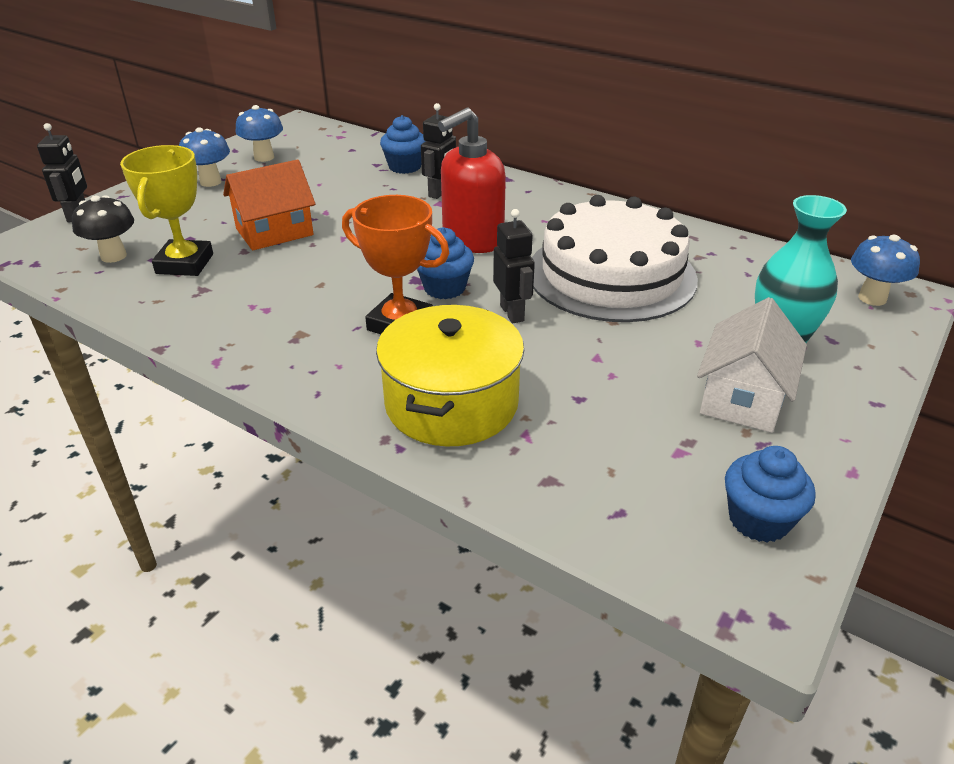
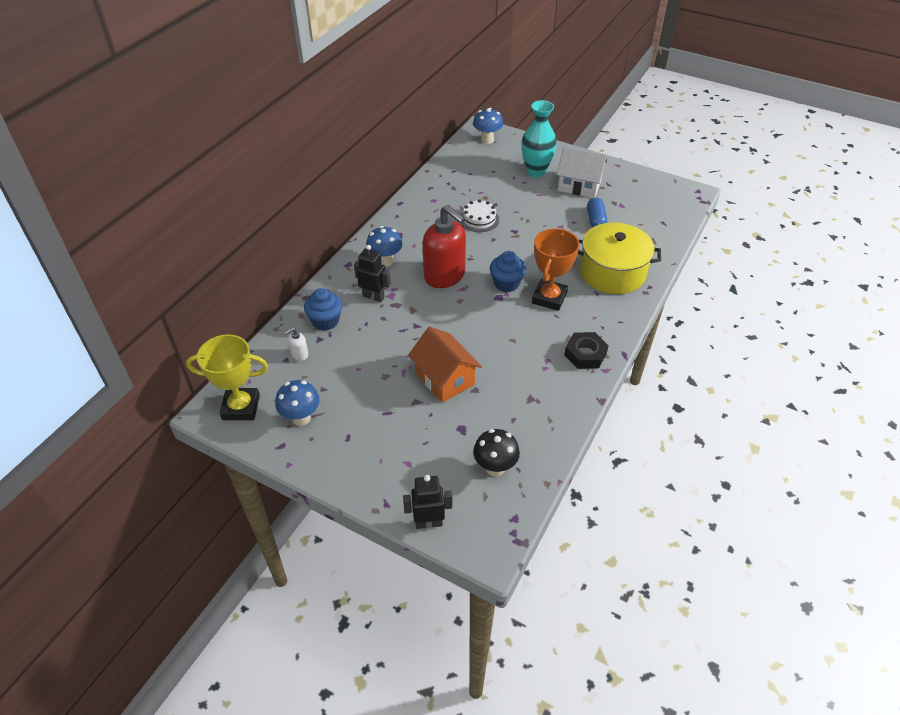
camera: 95 degrees left, 10 degrees up
(184, 264) = (499, 419): yellow trophy -> yellow trophy (241, 407)
(210, 182) = (355, 444): blue mushroom -> blue mushroom (385, 261)
(259, 345) = (585, 354): none -> black nut
(356, 155) = (299, 354): none -> white soap dispenser
(512, 313) = (527, 255): black robot -> none
(611, 274) = (479, 219): white cake -> white cake, size x0.41
(619, 404) = (595, 220): none -> blue capsule
(758, 520) = (652, 189): blue cupcake -> none

